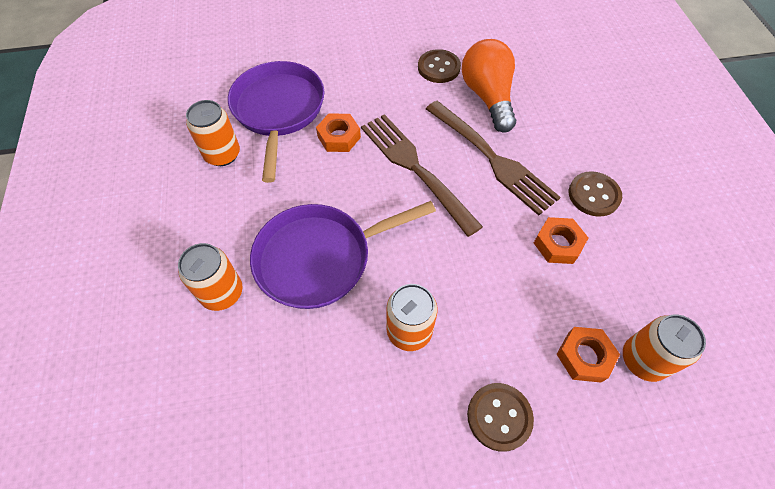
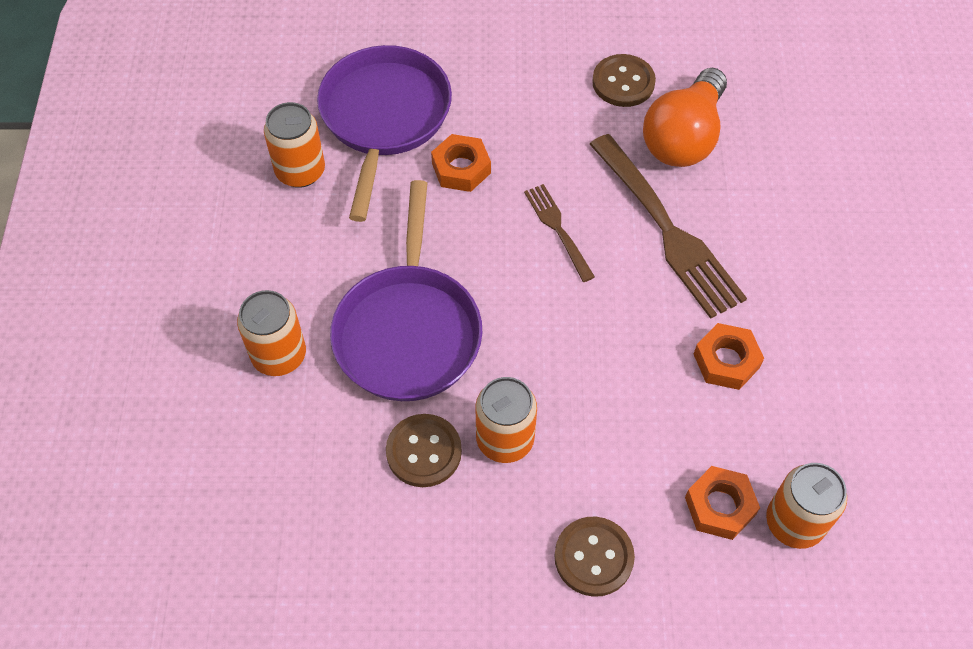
camera: 10 degrees right, 0 degrees up
(320, 258) = (408, 331): purple pan -> purple pan turned 75 degrees counterclockwise
(416, 169) = (558, 229): brown fork -> brown fork, size x0.52
(487, 97) = (683, 137): orange light bulb -> orange light bulb turned 150 degrees counterclockwise
(593, 195) = (795, 302): brown button -> brown button (424, 451)

